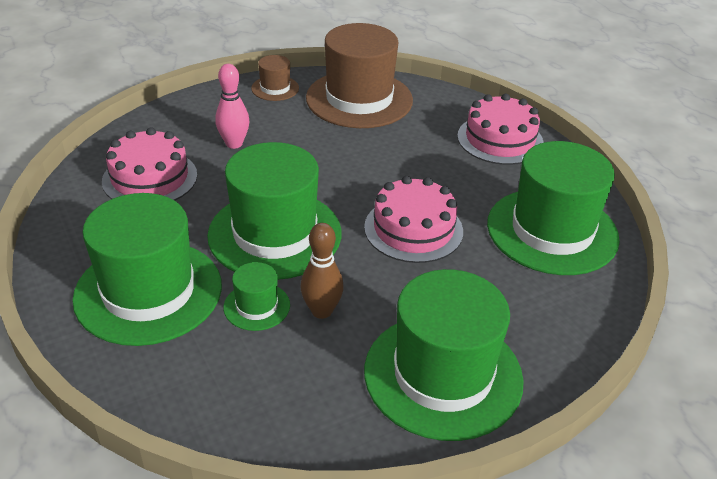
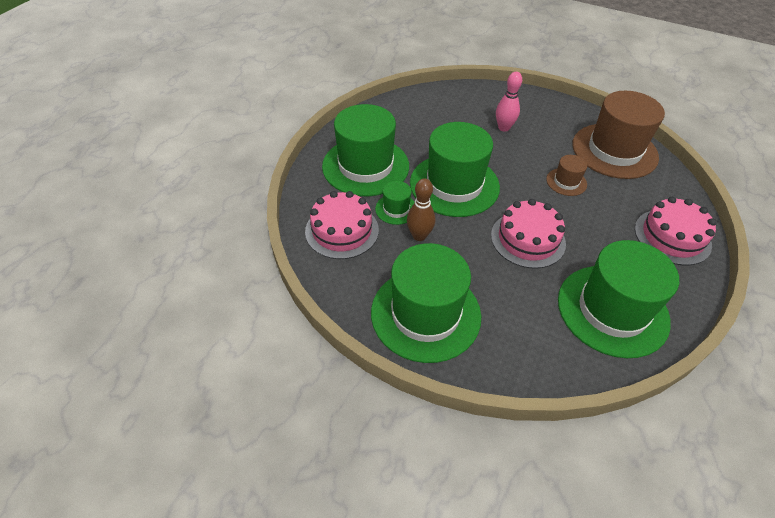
camera: 55 degrees right, 10 degrees up
(150, 178) = (440, 117): pink cake -> pink cake (342, 230)
(275, 88) = (572, 113): brown hat -> brown hat (566, 182)

